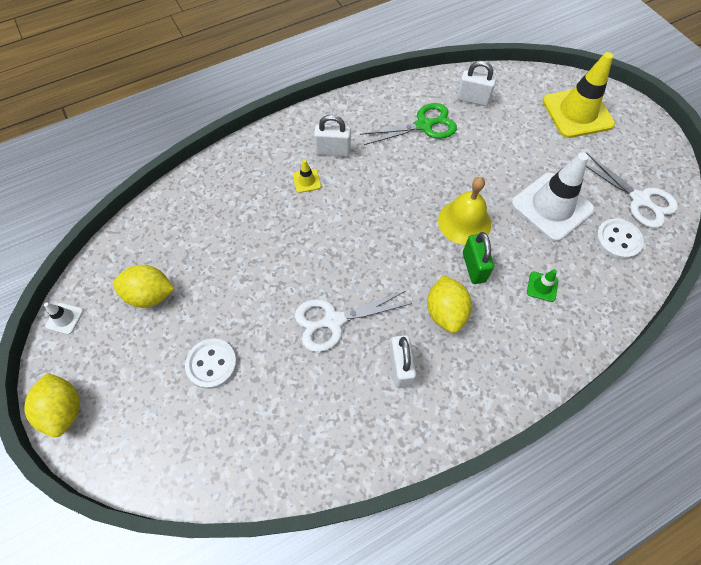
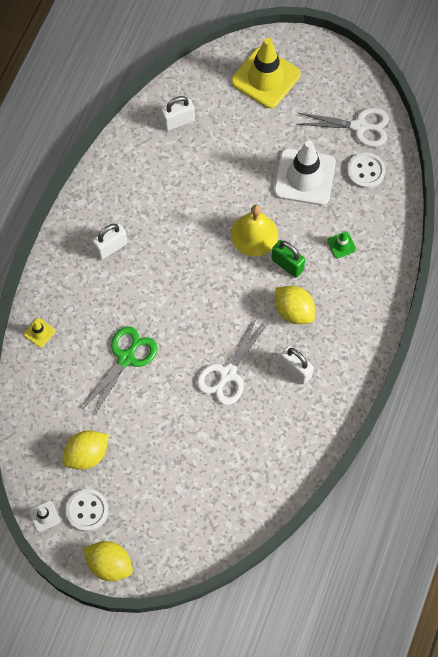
camera: 40 degrees left, 5 degrees up
(212, 364) = (175, 463): white button -> white button (87, 510)
(306, 181) = (114, 287): yellow traffic cone -> yellow traffic cone (39, 332)
(423, 125) = (160, 174): green scissors -> green scissors (126, 358)

